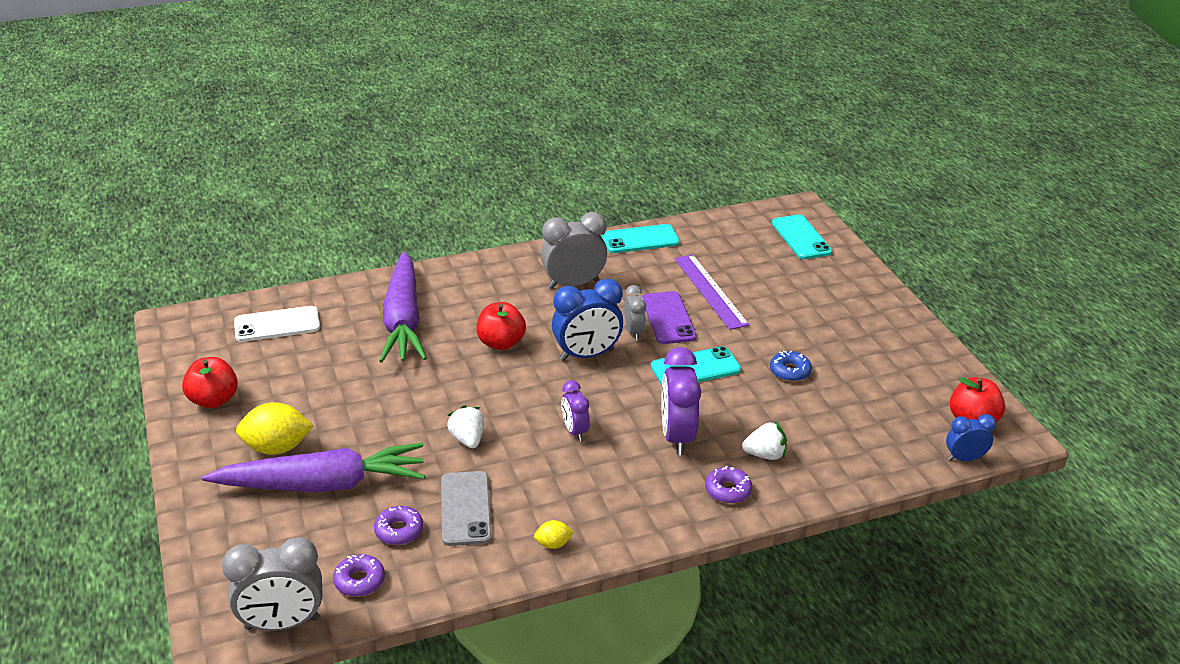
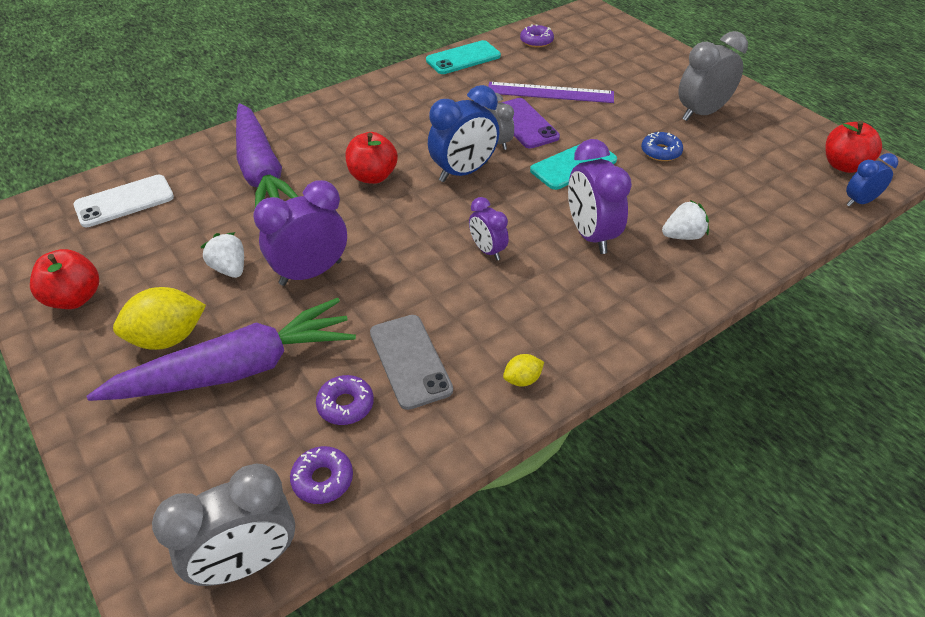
camera: 15 degrees left, 10 degrees up
(412, 418) = (311, 273): none -> purple clock
(467, 439) = (380, 282): white strawberry -> white strawberry (230, 269)
(573, 284) = (419, 108): grey clock -> grey clock (701, 113)
(710, 291) = (550, 92): purple ruler -> purple ruler turned 45 degrees counterclockwise
(728, 490) = (668, 280): purple donut -> purple donut (536, 41)
(801, 237) = (604, 34): turquoise phone -> none

